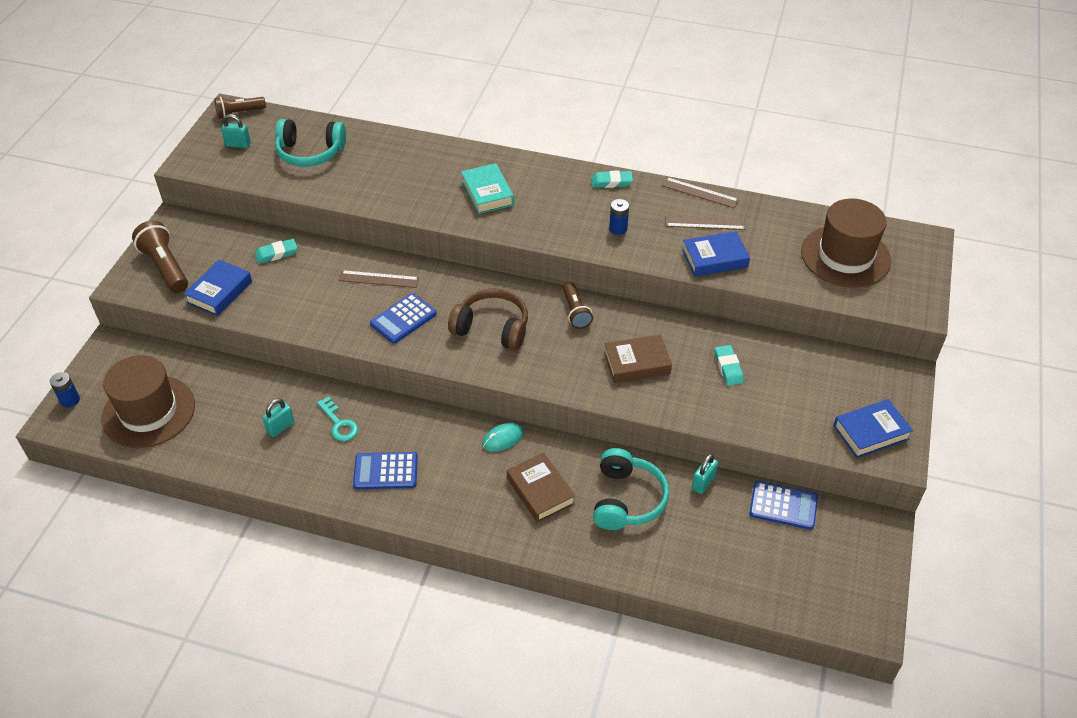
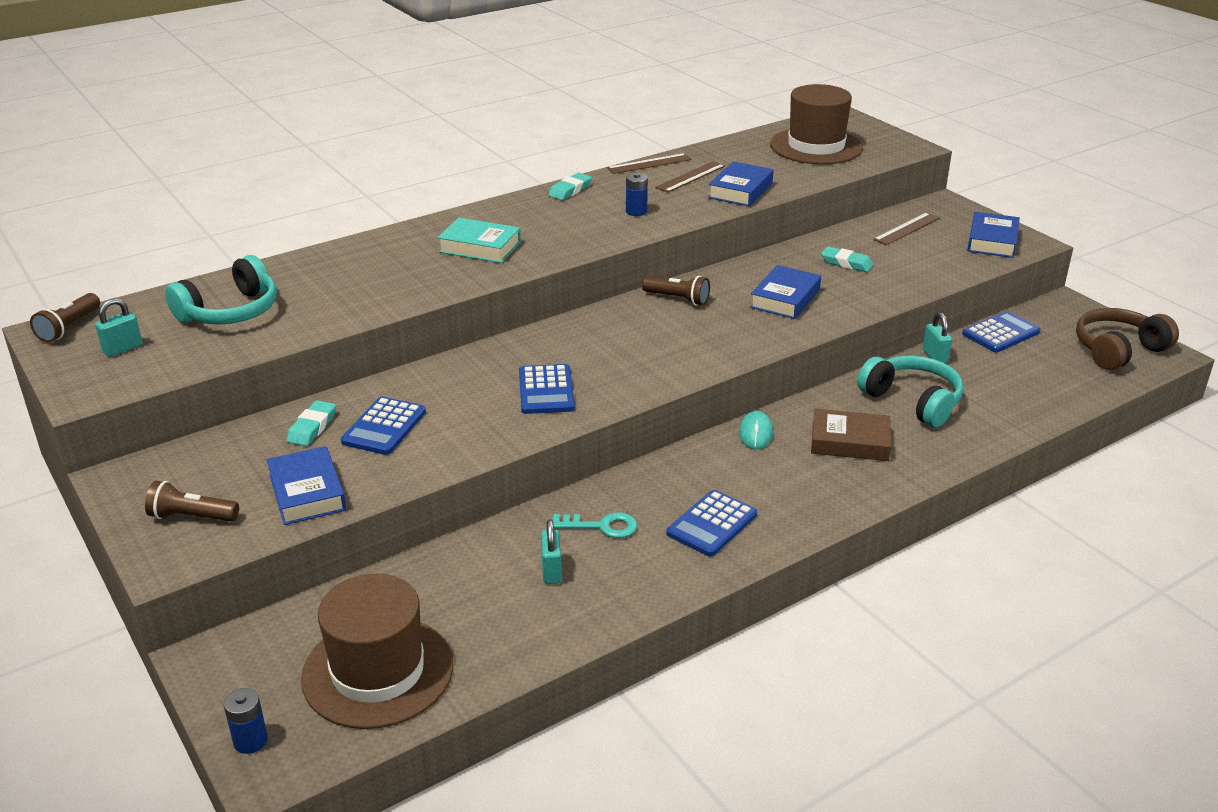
camera: 50 degrees left, 15 degrees down
(165, 267) = (191, 517): brown flashlight -> brown flashlight, size x0.65
(303, 279) = (384, 427): none -> blue calculator
(378, 279) = (463, 380): brown ruler -> brown ruler (906, 228)
(492, 328) = (635, 348): brown headphones -> brown headphones (1118, 350)
(637, 363) = (785, 298): brown book -> blue book

